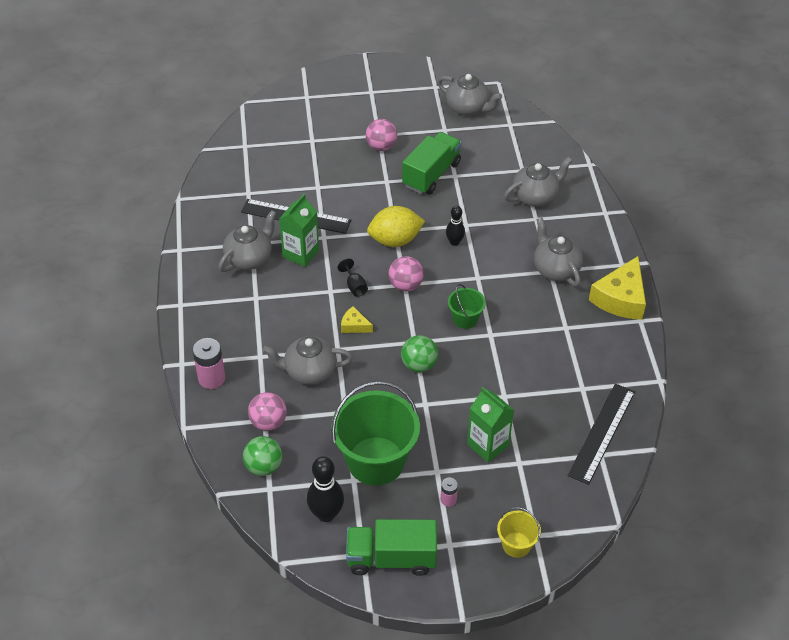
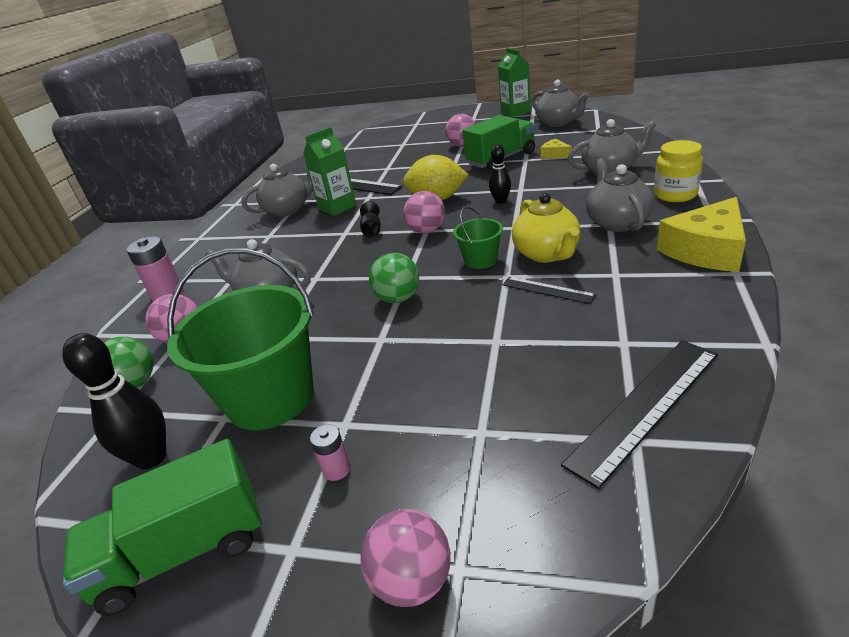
camera: 25 degrees right, 15 degrees down
(354, 325) = (348, 260): yellow cheese -> yellow cheese (554, 155)
(391, 558) = (183, 552): green truck -> green truck turned 45 degrees counterclockwise
(488, 445) = (441, 399): green carton -> green carton (515, 112)
(512, 309) = (546, 254): none -> yellow teapot
(516, 545) = (412, 580): yellow bucket -> pink ball
(524, 346) = (547, 290): none -> black ruler
(592, 232) = (675, 195): none -> yellow jar

